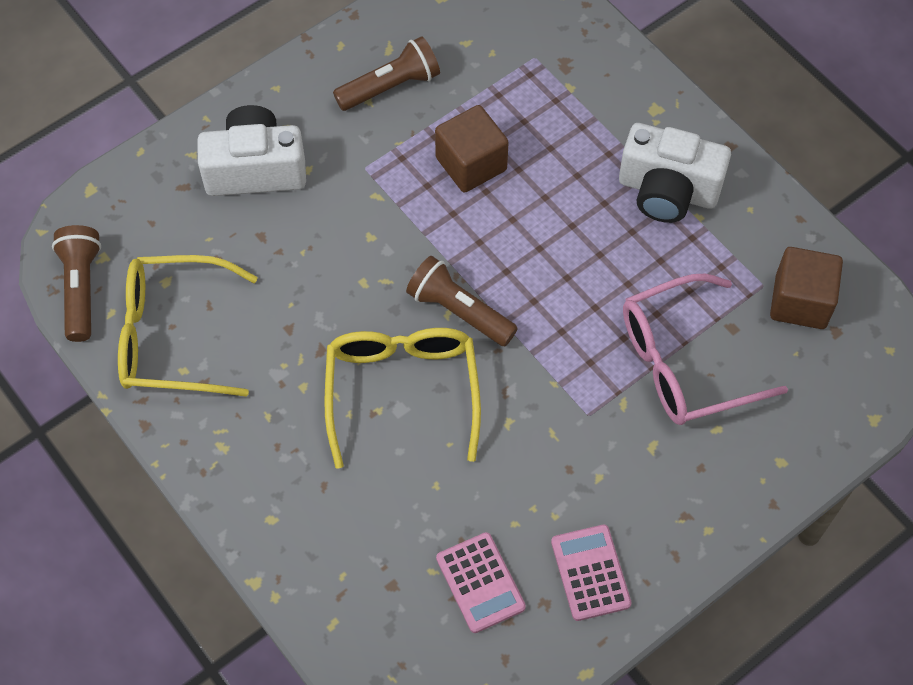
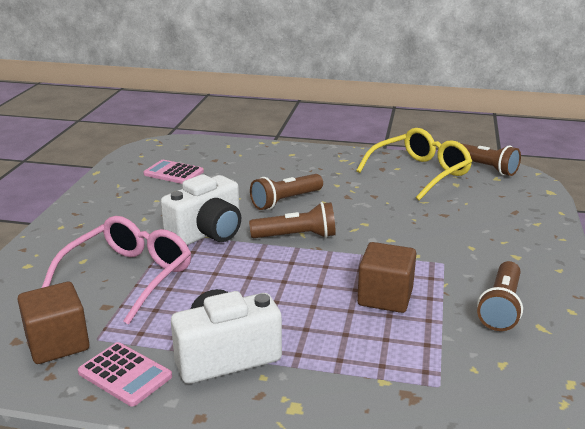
camera: 140 degrees right, 35 degrees down
(255, 169) = (496, 233): white camera -> white camera (207, 233)
(402, 393) = (285, 201): yellow glasses -> brown flashlight
(590, 573) = (119, 193): pink calculator -> pink calculator (125, 374)

